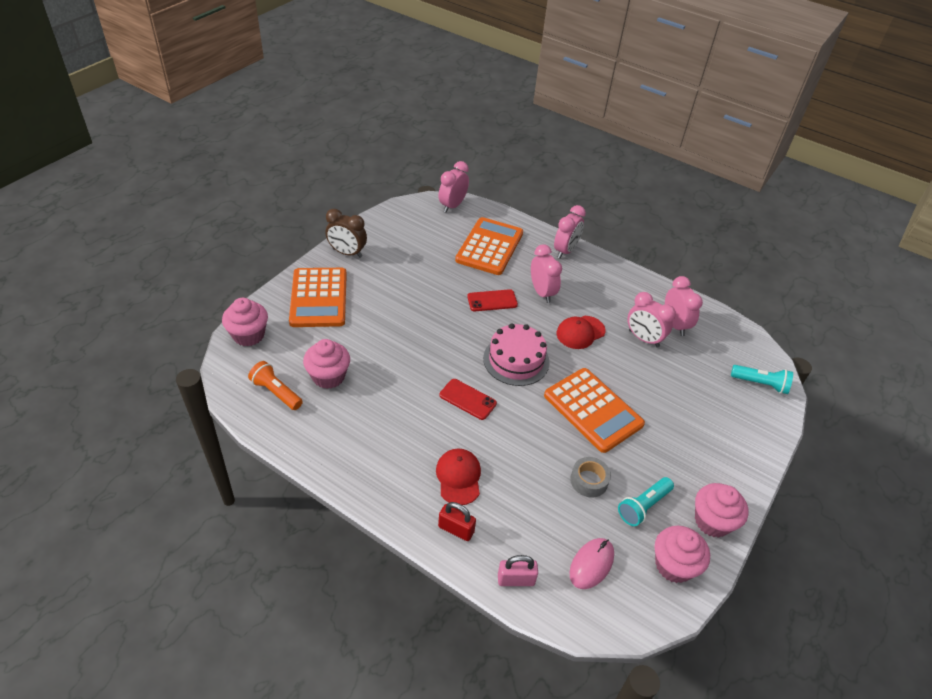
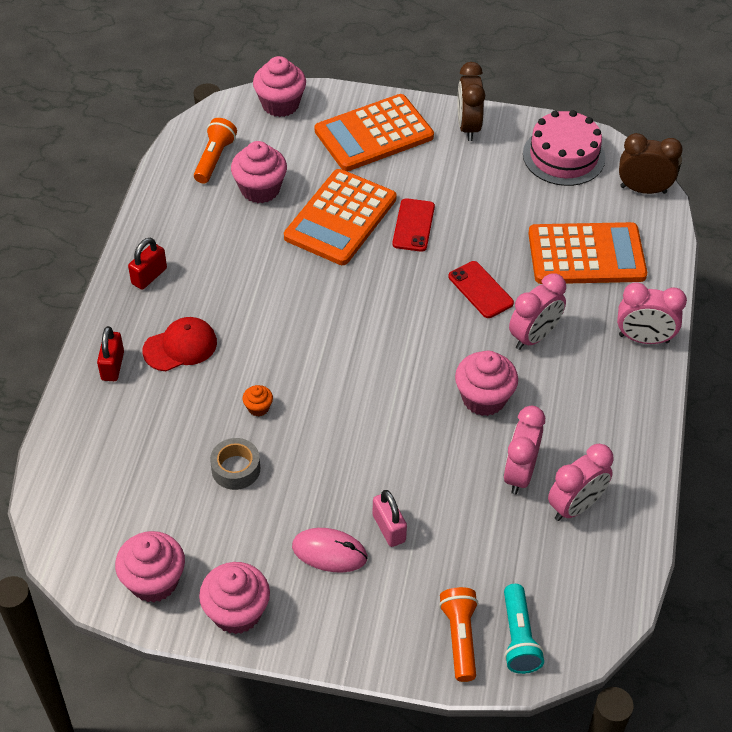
camera: 70 degrees right, 5 degrees up
(374, 474) = (149, 276): none -> red padlock
(452, 206) = (643, 189): pink clock -> brown clock
(467, 399) = (297, 319): red phone -> red phone (413, 225)
(516, 360) = (389, 345): pink cake -> pink cake (563, 156)
(516, 579) = (73, 435): pink padlock -> pink padlock (389, 528)
(539, 449) = (258, 408): none -> orange cupcake
(580, 332) = (484, 398): red cap -> pink cupcake
(591, 564) = (121, 499): pink mouse -> pink mouse (329, 552)
(593, 410) = (351, 446): orange calculator -> orange calculator (340, 218)
(643, 506) = (224, 533): turquoise flashlight -> none
(755, 410) = (460, 638): none -> orange flashlight

